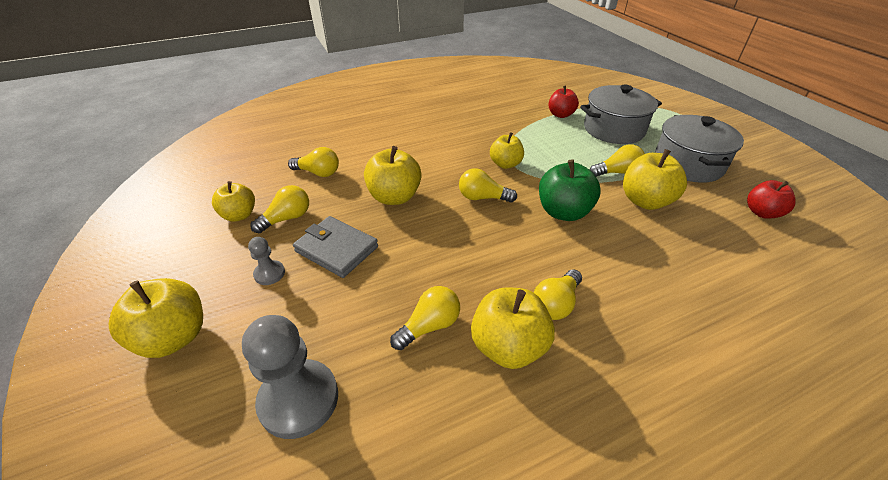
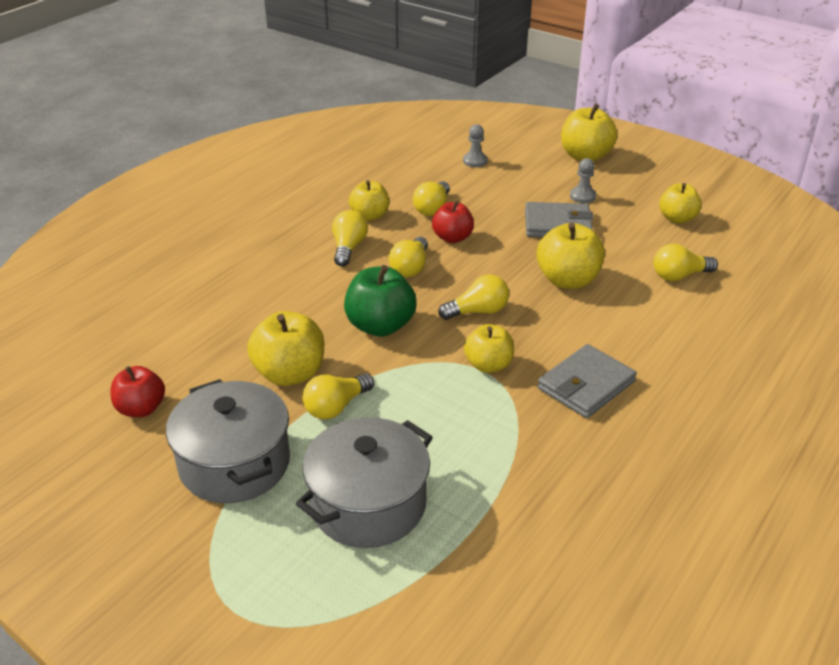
camera: 150 degrees right, 5 degrees down
(287, 218) = (634, 230): yellow light bulb -> yellow light bulb (410, 267)
(299, 399) = (475, 161): grey pawn -> grey pawn, size x0.49
(459, 138) = (586, 385): none -> grey wallet
(508, 346) = (370, 216): yellow apple -> yellow apple, size x0.66
(560, 115) = (477, 509): red apple -> red apple (452, 238)

